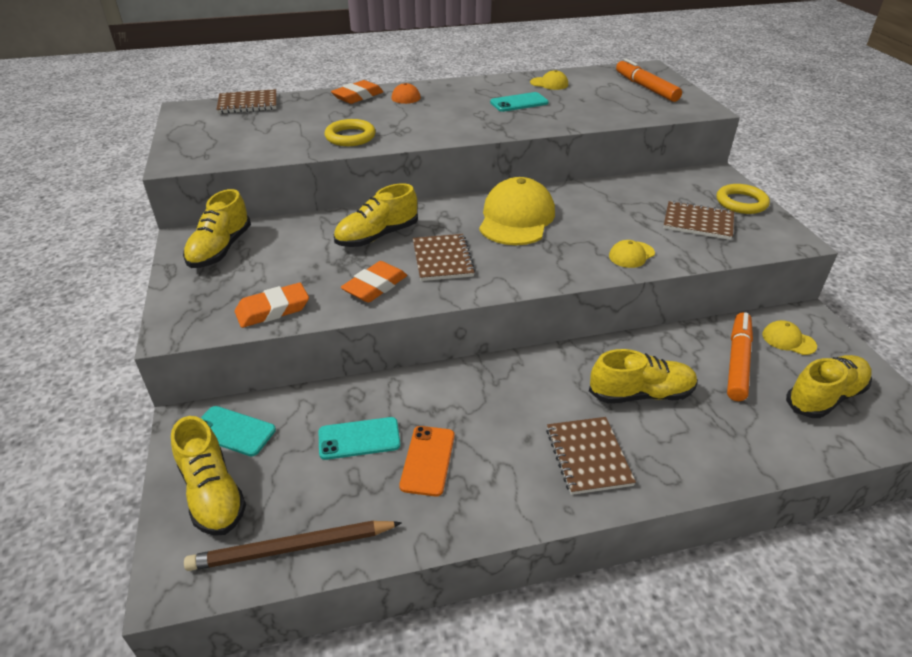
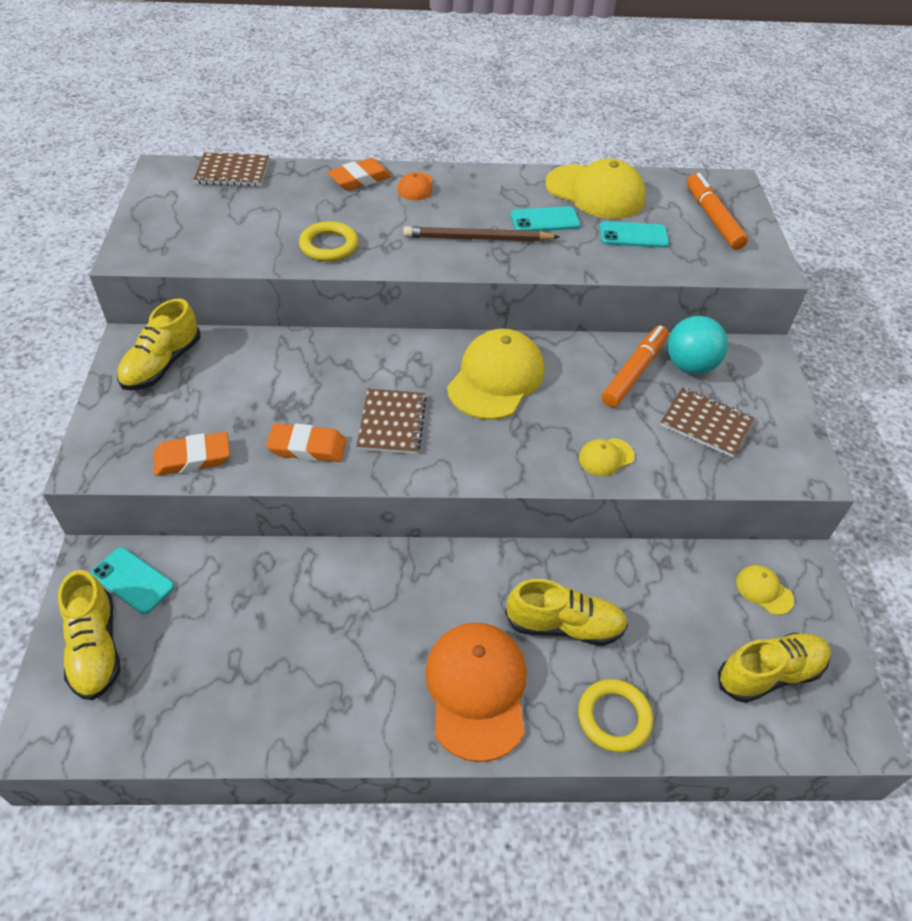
camera: 10 degrees right, 10 degrees up
(292, 548) = (153, 726): brown pencil -> brown pencil (477, 239)
(359, 438) = (252, 616): turquoise phone -> turquoise phone (633, 235)
(375, 286) = (307, 447): orange eraser -> orange eraser turned 45 degrees clockwise
(377, 236) = (332, 376): yellow shoe -> none
(428, 460) = (312, 657): orange phone -> none
(549, 84) = (595, 192): yellow cap -> yellow cap, size x2.17
(588, 456) = (477, 690): brown notebook -> orange cap
(665, 189) = (690, 366): none -> turquoise ball
(737, 362) = (690, 607): orange marker -> orange marker (633, 372)
(741, 202) = (773, 403): yellow ring -> yellow ring (614, 717)

